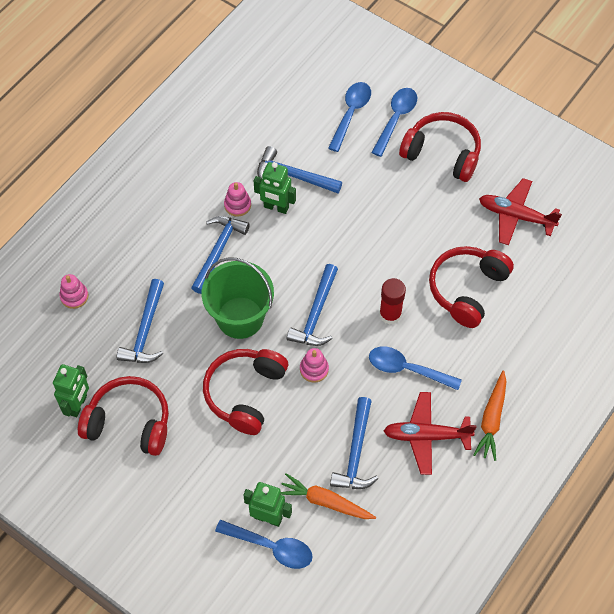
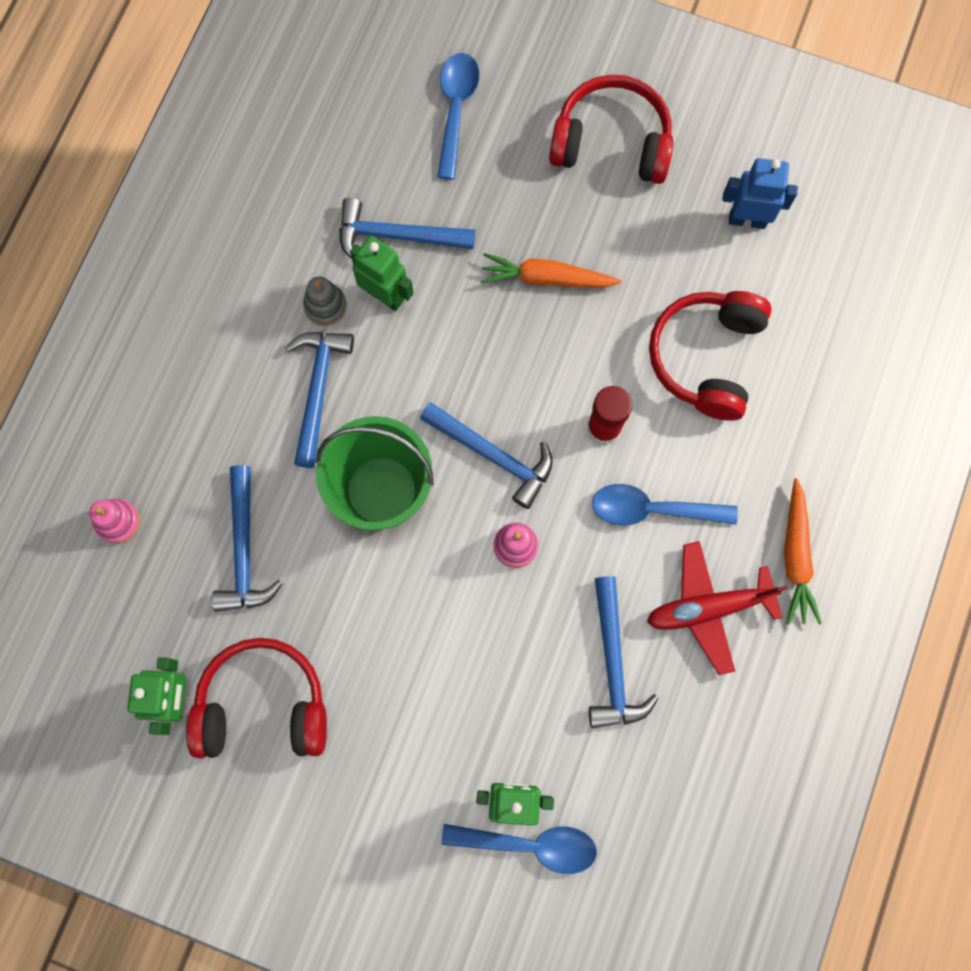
camera: 15 degrees left, 15 degrees up
(237, 205) = (325, 306): pink stacking toy -> grey stacking toy
(245, 393) = (424, 612): red headphones -> none
(276, 207) = (385, 295): green robot -> green robot turned 150 degrees counterclockwise
(315, 314) = (493, 456): blue hammer -> blue hammer turned 60 degrees counterclockwise
(325, 502) = (590, 752): orange carrot -> orange carrot (546, 278)
(396, 119) = (526, 102): blue spoon -> none
(516, 216) = (747, 220): red plane -> blue robot

